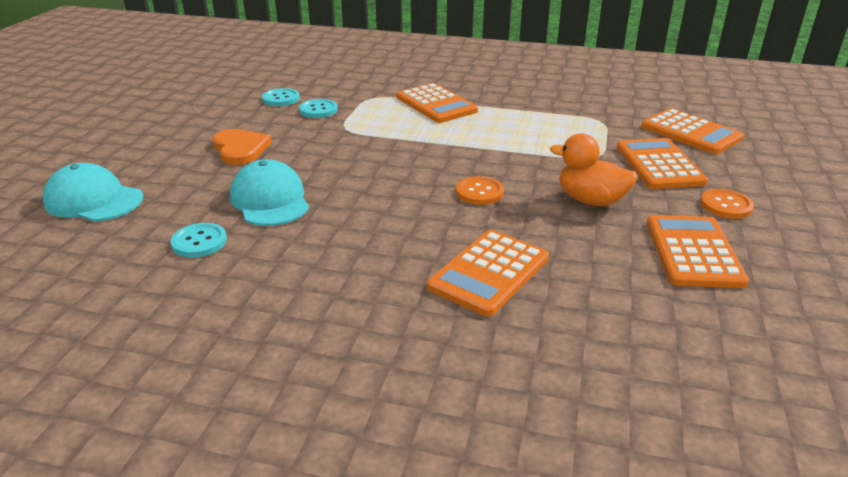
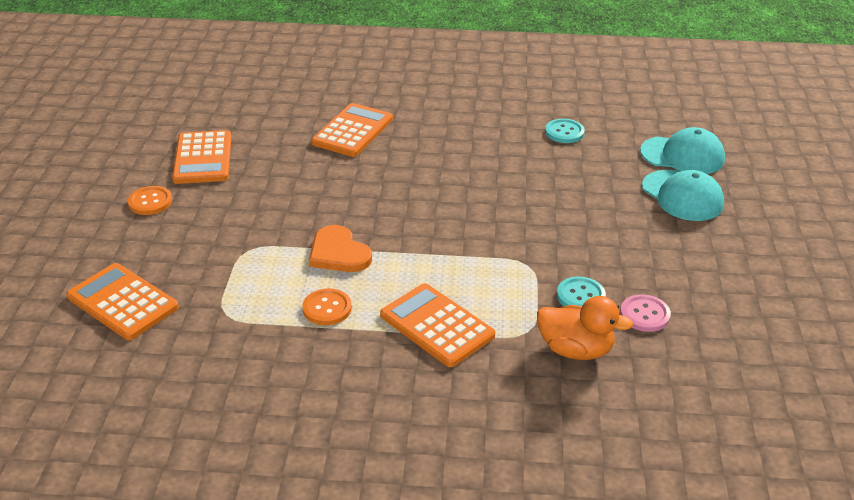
camera: 170 degrees right, 5 degrees up
(240, 149) = (617, 223): orange heart -> orange heart (338, 253)
(270, 200) = (541, 169): turquoise cap -> turquoise cap (682, 196)
(281, 99) = (644, 314): turquoise button -> pink button
(479, 192) = (365, 194): orange button -> orange button (327, 308)
(591, 200) = (268, 195): orange duck -> orange duck (575, 350)
(659, 165) = (186, 245): orange calculator -> none

